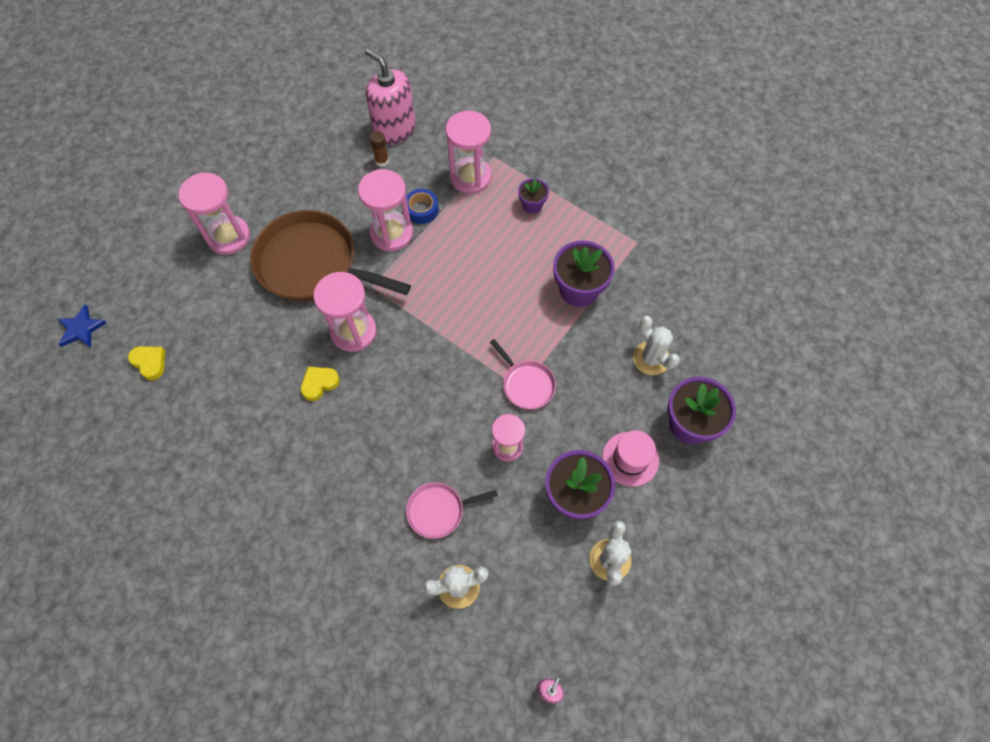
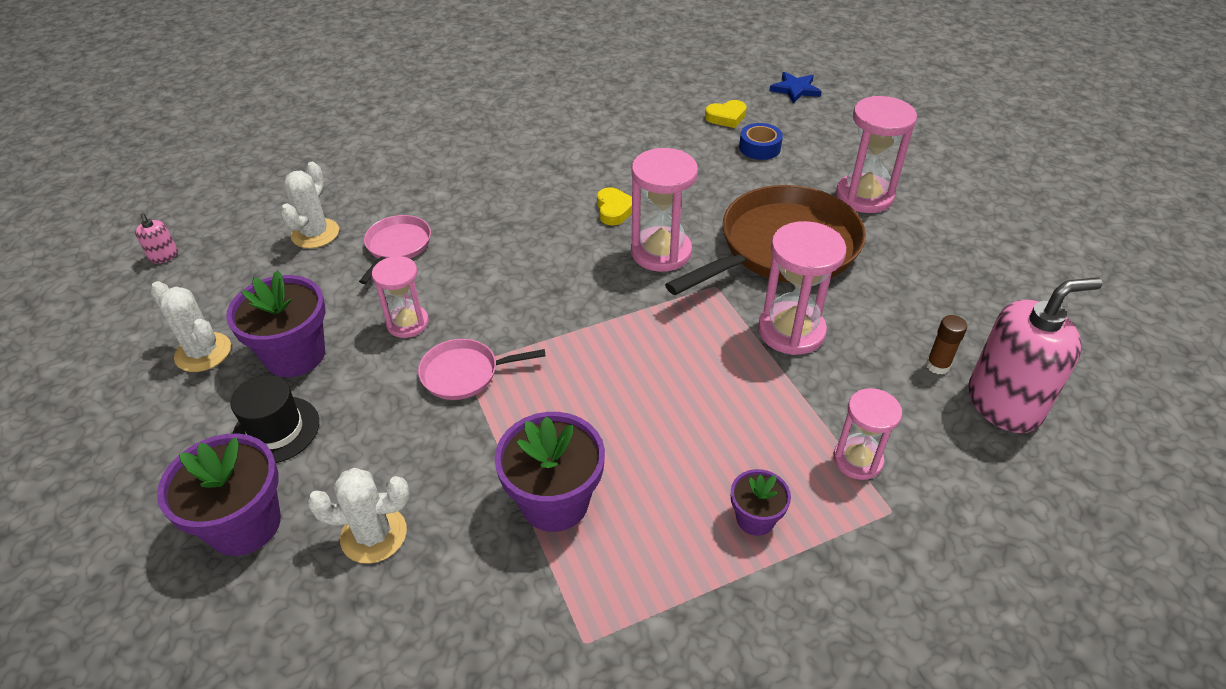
camera: 120 degrees right, 20 degrees down
(422, 210) = (817, 376): blue tape -> blue tape (759, 148)
(470, 177) = (857, 460): pink hourglass -> pink hourglass, size x0.64
(630, 459) = (276, 430): pink hat -> black hat

